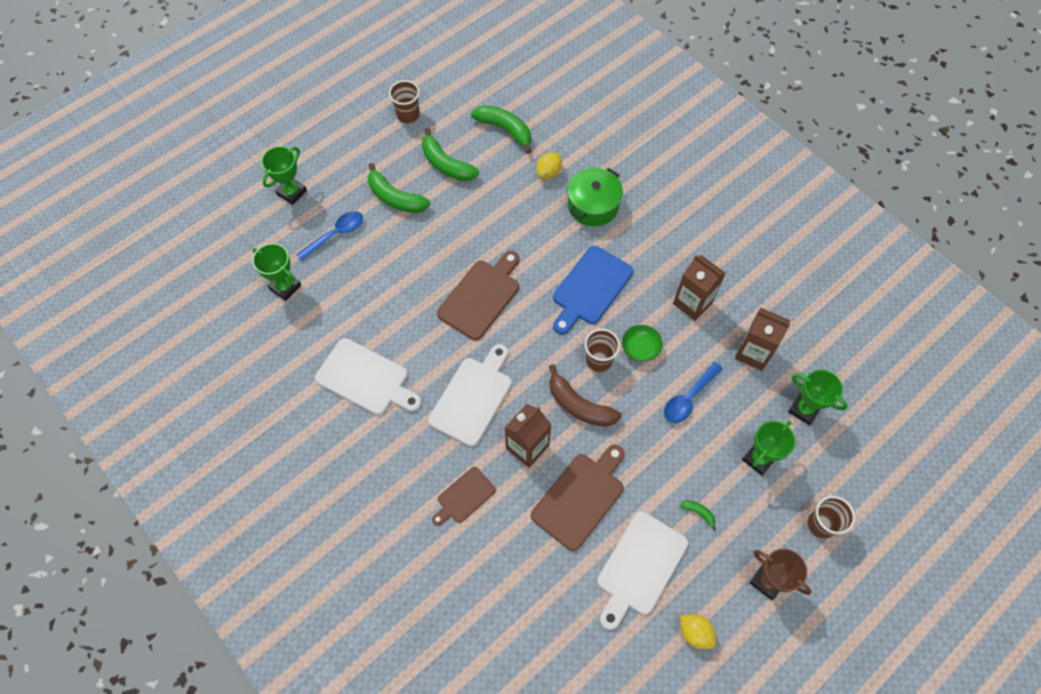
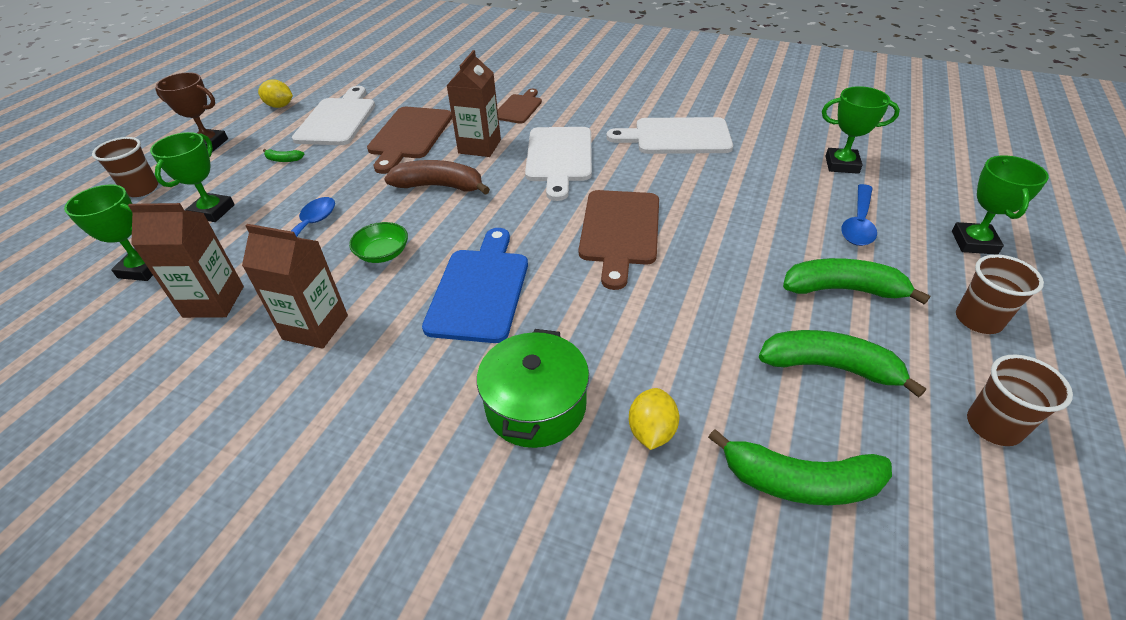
camera: 155 degrees right, 20 degrees down
(599, 360) = (433, 226): brown cup -> brown cup (978, 320)

